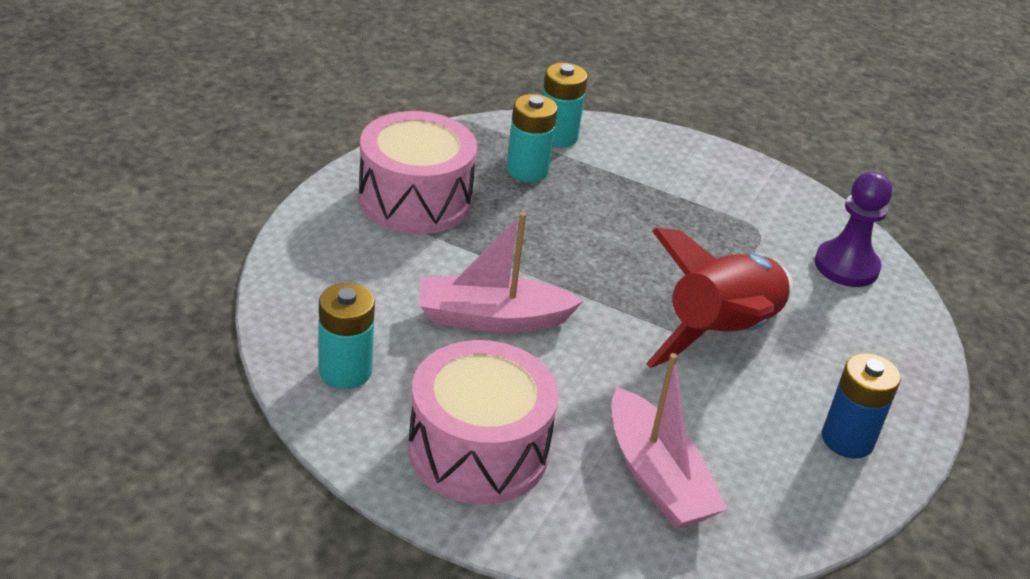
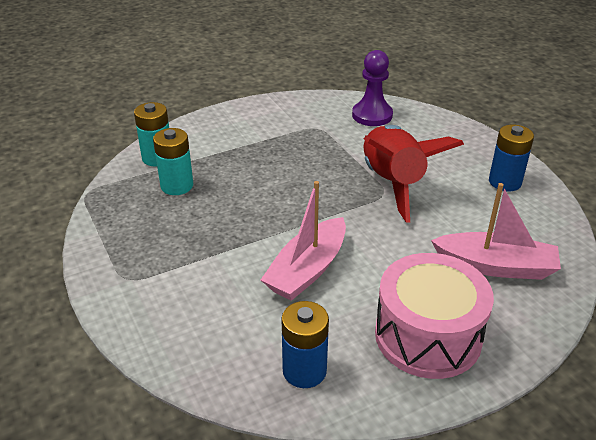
camera: 50 degrees left, 0 degrees up
(345, 371) = (304, 371): turquoise battery -> blue battery
(415, 199) = (154, 250): pink drum -> none

